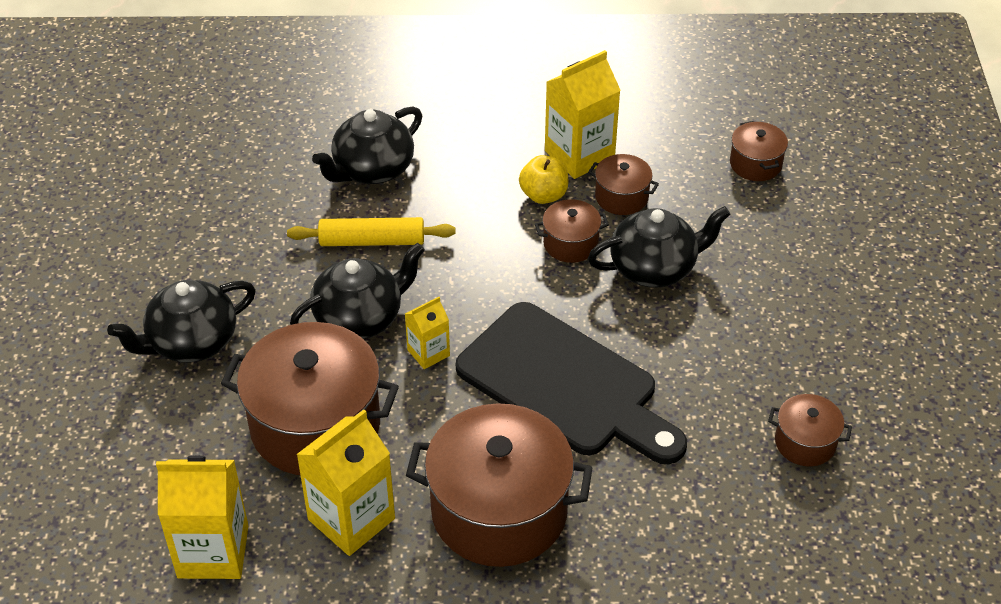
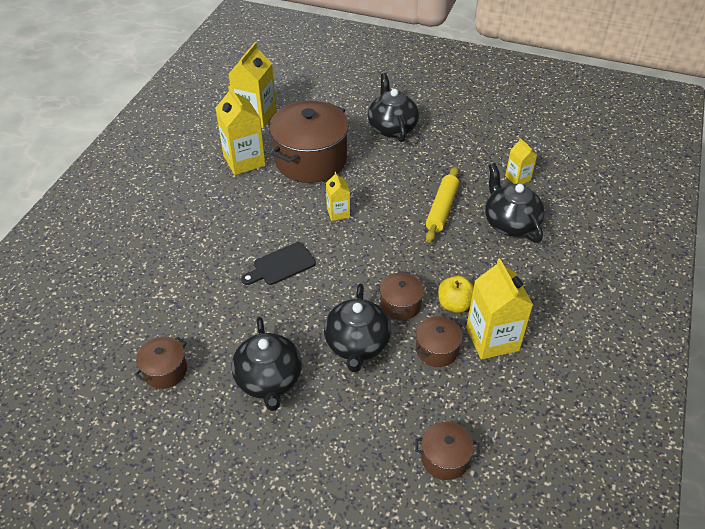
camera: 110 degrees right, 0 degrees up
(272, 176) = (518, 178): none -> yellow carton
(360, 318) = (379, 191): black teapot -> black teapot (269, 380)
(499, 511) = (213, 213): brown pot -> none
(565, 384) = (281, 265): black cutting board -> black cutting board, size x0.47

